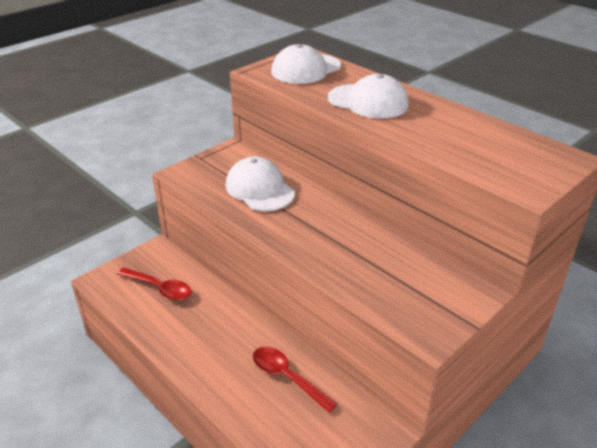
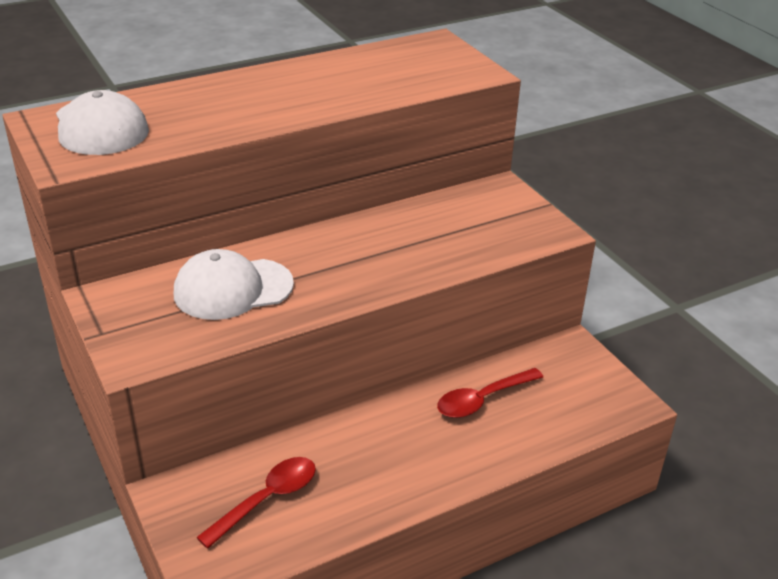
camera: 75 degrees left, 0 degrees up
(368, 101) = (240, 105): white cap -> none

